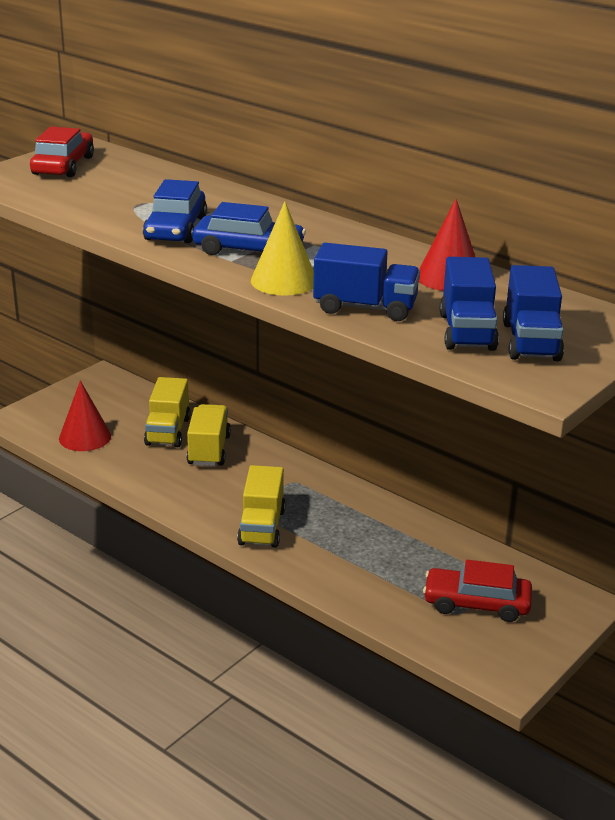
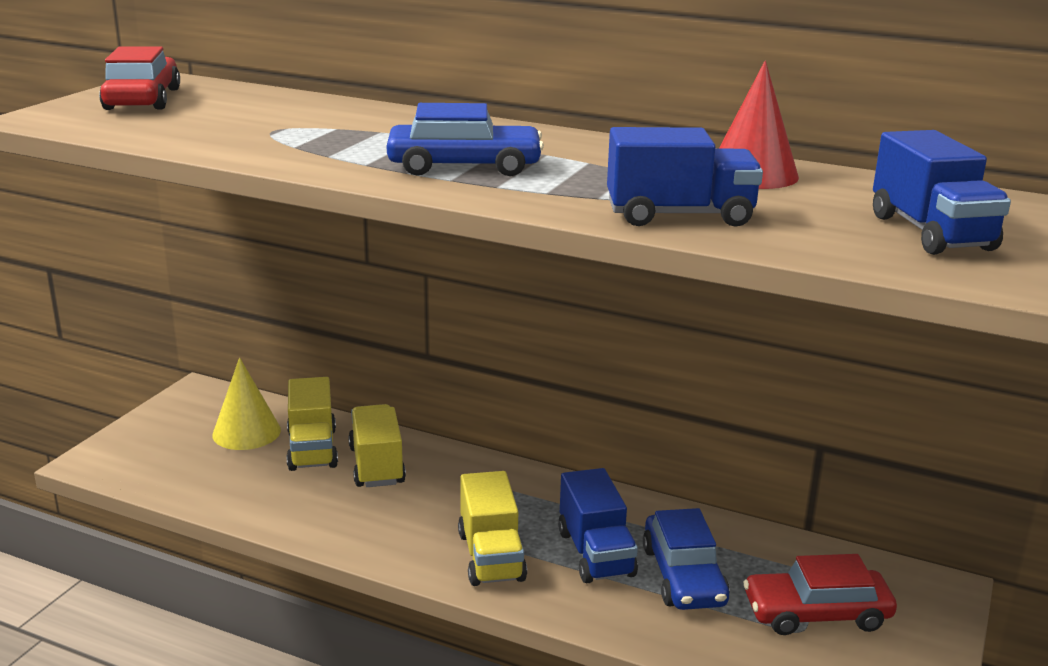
camera: 15 degrees left, 5 degrees down
(85, 437) = (201, 472): red cone -> none
(175, 228) = (345, 152): blue car -> blue car (683, 576)
(284, 281) = (542, 195): yellow cone -> yellow cone (246, 432)
(467, 332) = (839, 230): blue truck -> blue truck (595, 553)

